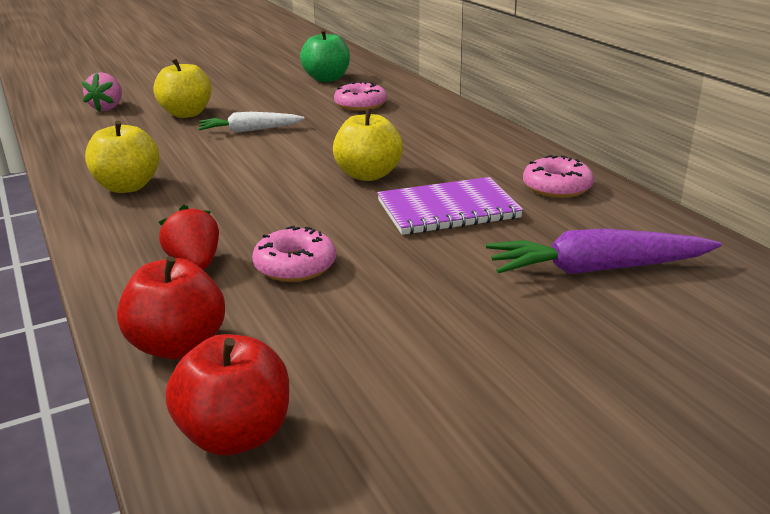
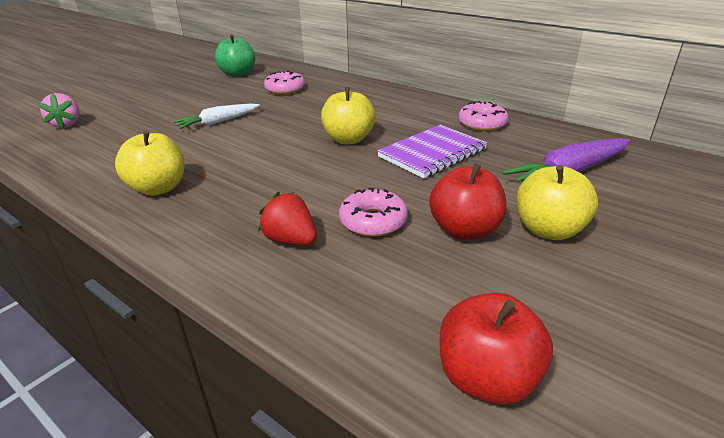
camera: 25 degrees left, 5 degrees up
(178, 345) = (354, 316): red apple -> red apple (465, 230)
(186, 114) = (148, 118): yellow apple -> yellow apple (548, 230)

